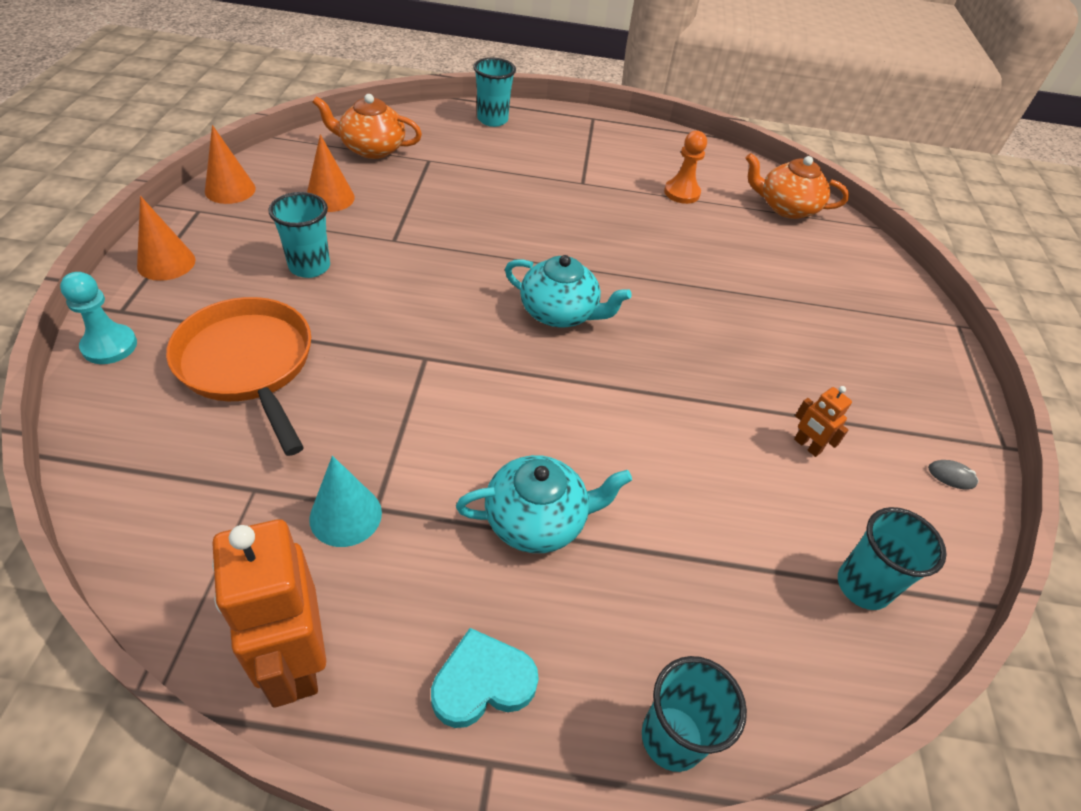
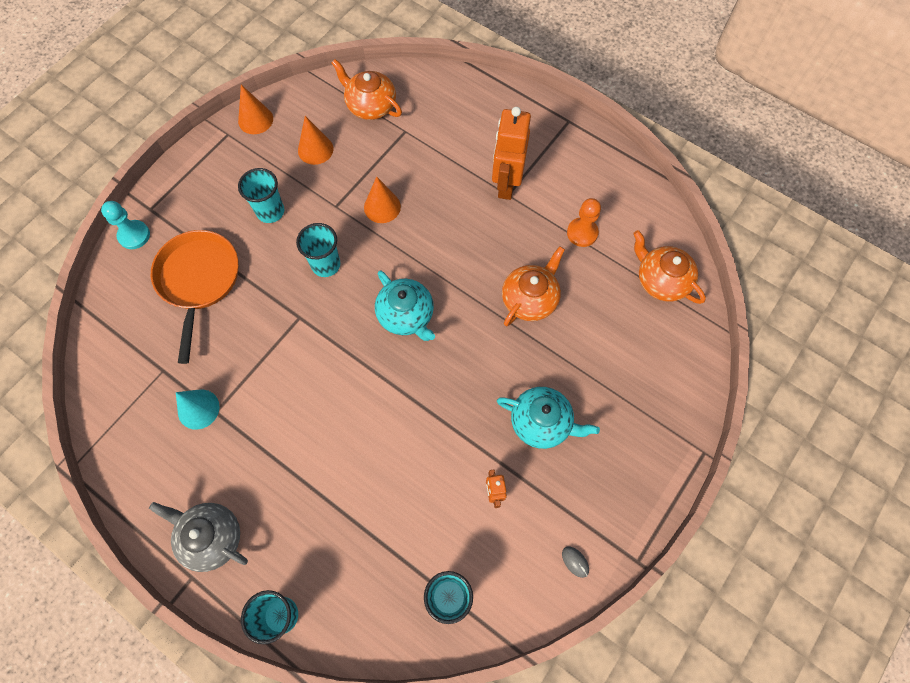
camera: 35 degrees right, 20 degrees up
(166, 263) = (190, 177): orange cone -> orange cone (382, 207)
(296, 660) = (136, 480): orange robot -> orange robot (506, 184)
(482, 682) = (211, 537): turquoise heart -> grey teapot
(492, 120) = (482, 98): turquoise cup -> turquoise cup (326, 265)
(537, 520) = (294, 461): turquoise teapot -> turquoise teapot (541, 422)
(680, 257) = (530, 299): none -> orange teapot

